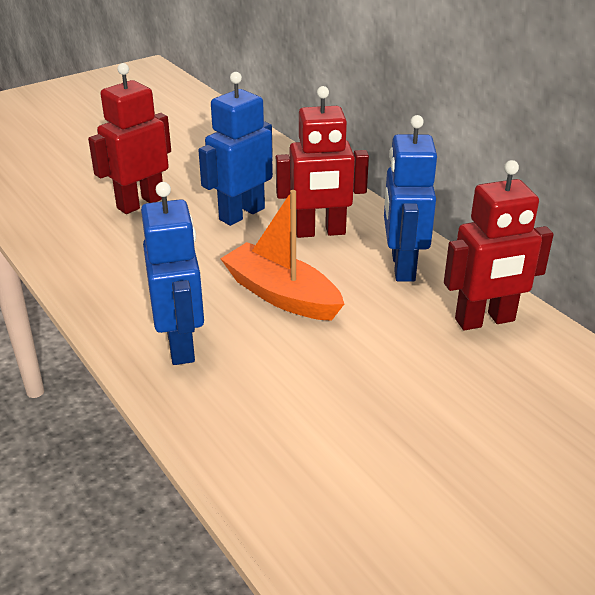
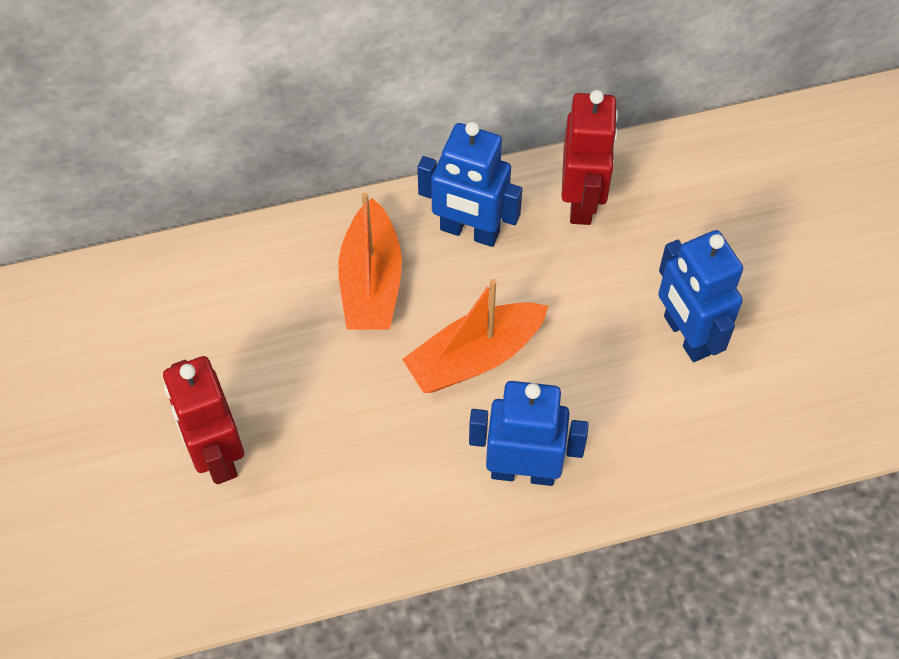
camera: 70 degrees left, 25 degrees up
(241, 214) = (295, 349): blue robot -> blue robot (686, 335)
(320, 232) = (371, 282): red robot -> orange boat

